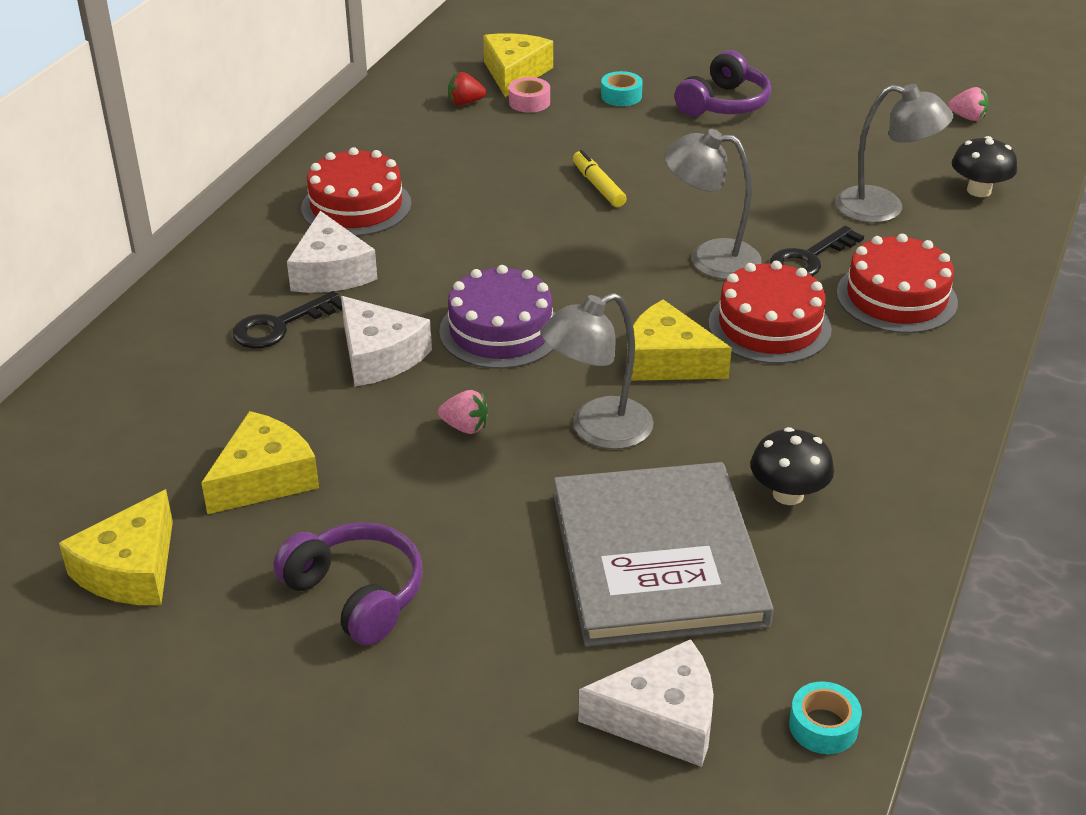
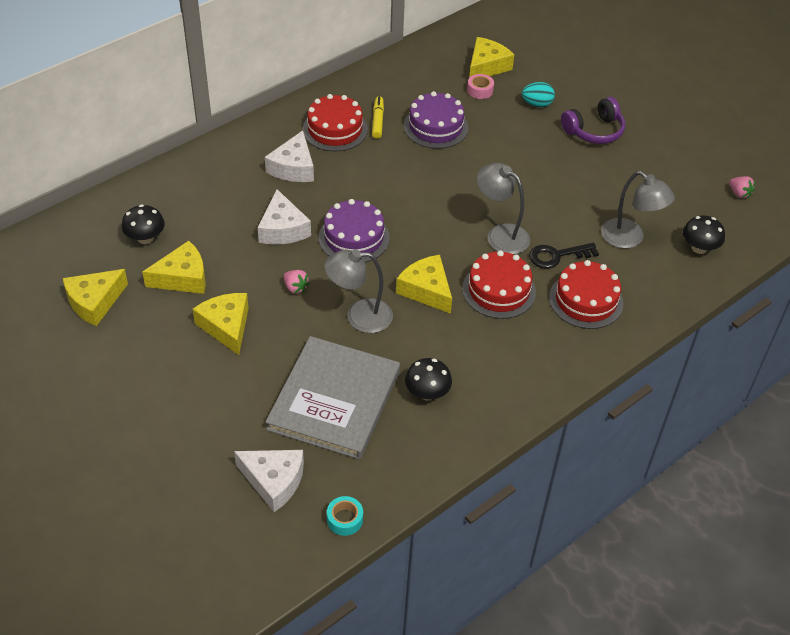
camera: 25 degrees right, 10 degrees up
(154, 444) = (145, 238): none -> black mushroom
(280, 326) = (246, 192): black key -> none
(356, 595) = (183, 358): purple headphones -> none
(395, 521) = (226, 326): none -> yellow cheese
(465, 102) = (443, 78): red strawberry -> none
(504, 160) = (435, 127): none -> purple cake
(598, 186) = (475, 163): yellow marker -> yellow marker (377, 121)
(621, 96) = (537, 104): turquoise tape -> turquoise egg

